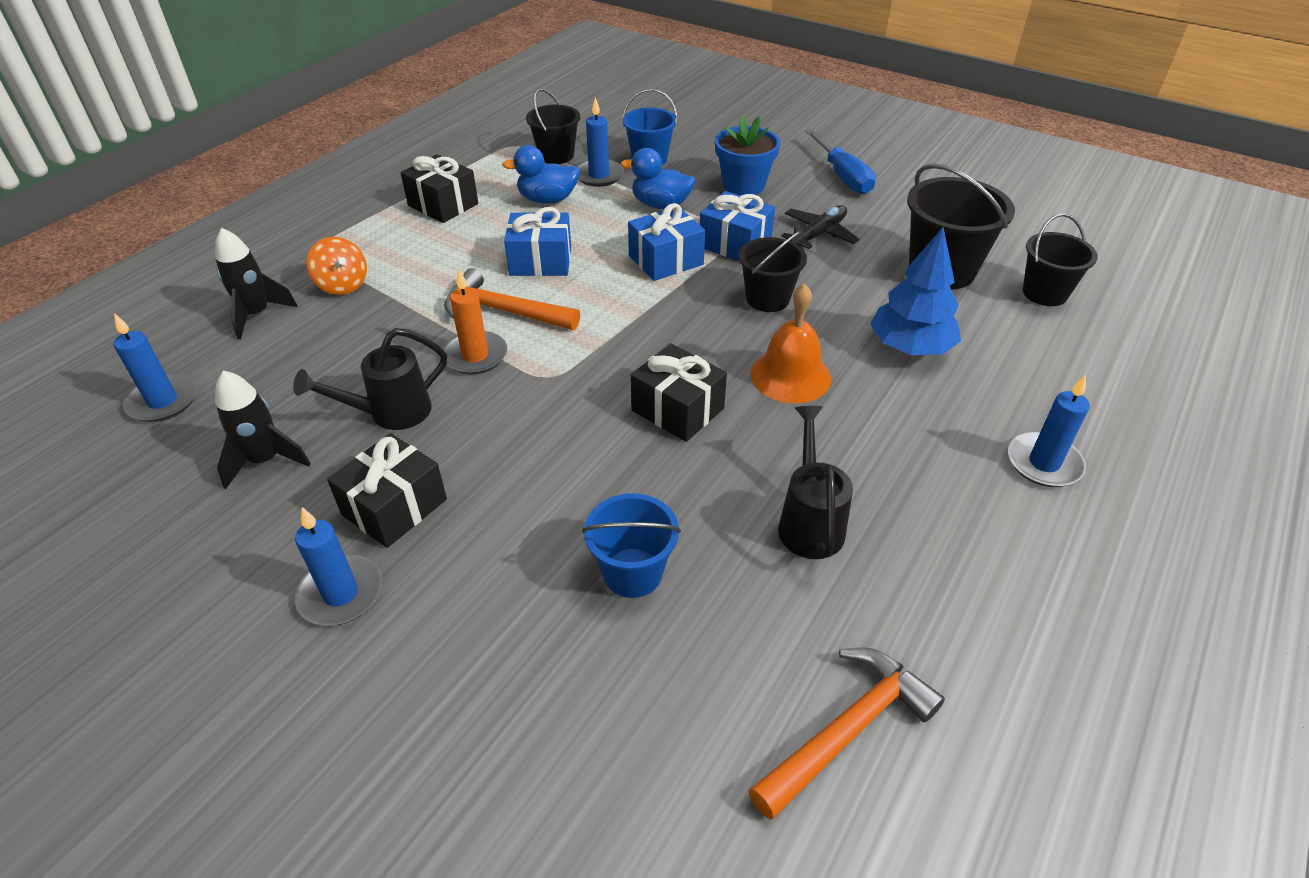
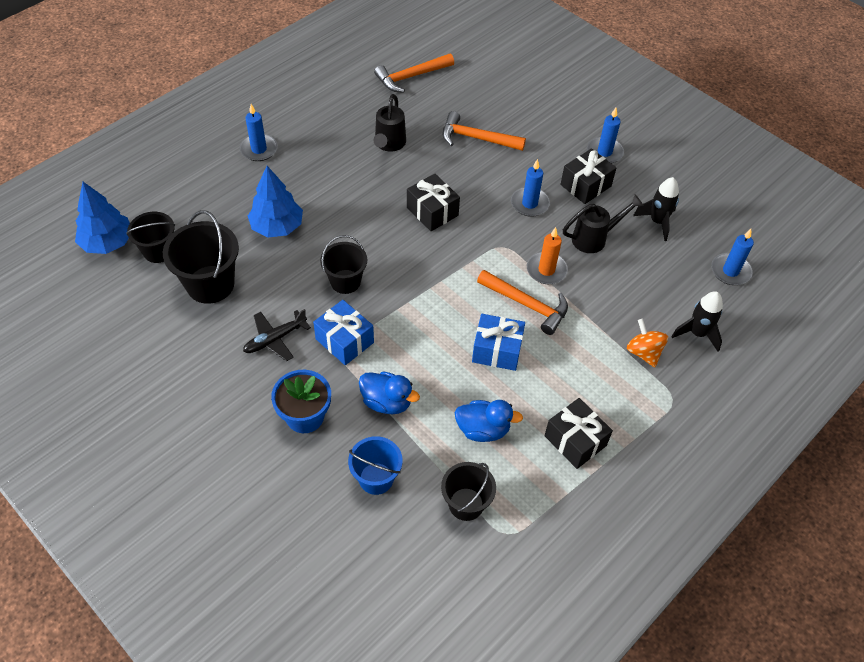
camera: 170 degrees left, 10 degrees up
(599, 175) = (431, 459): blue candle -> blue candle (529, 203)
(632, 573) = (476, 138): blue bucket -> orange hammer
(666, 260) = (403, 333): blue gift -> none
(790, 376) = (359, 221): orange bell -> none
(843, 176) = (211, 411): blue screwdriver -> none
(1120, 292) = (108, 243): none -> blue tree

